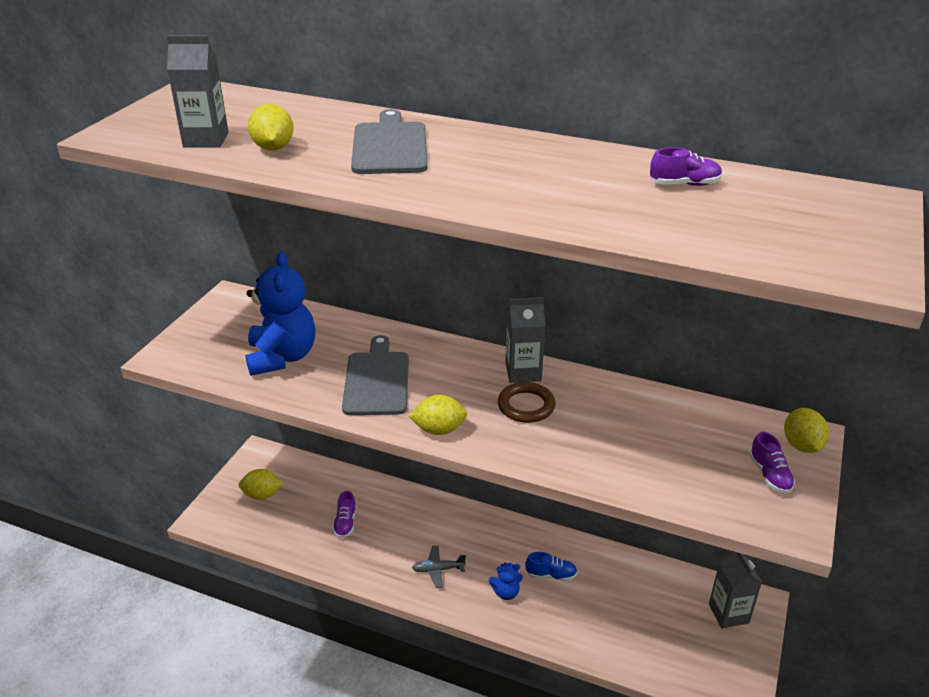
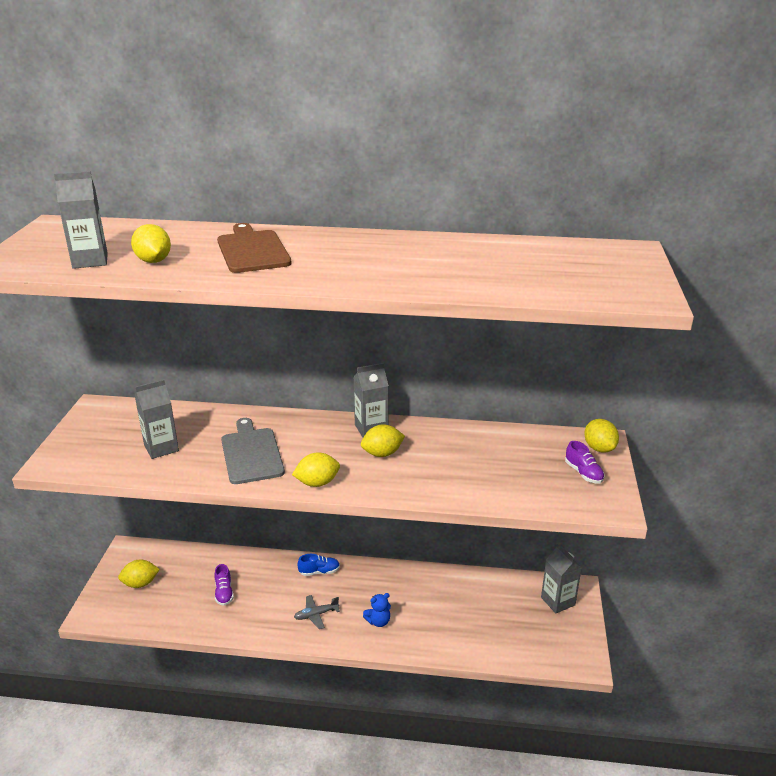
camera: 15 degrees left, 5 degrees down
(282, 357) = (161, 448): blue teddy bear -> grey carton
(390, 146) = (252, 250): grey cutting board -> brown cutting board
(526, 406) = (382, 453): brown ring -> yellow lemon
(551, 575) = (411, 600): blue shoe -> blue shoe (319, 572)
(684, 184) = (494, 253): purple shoe -> none

